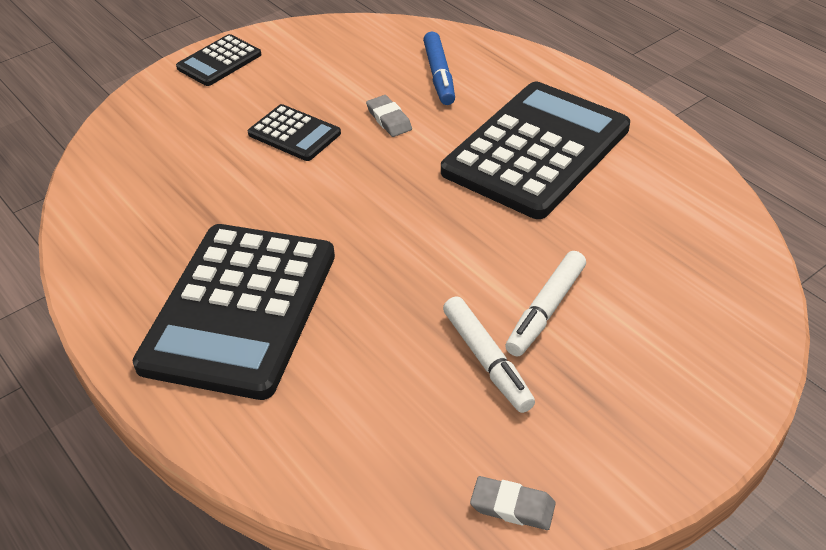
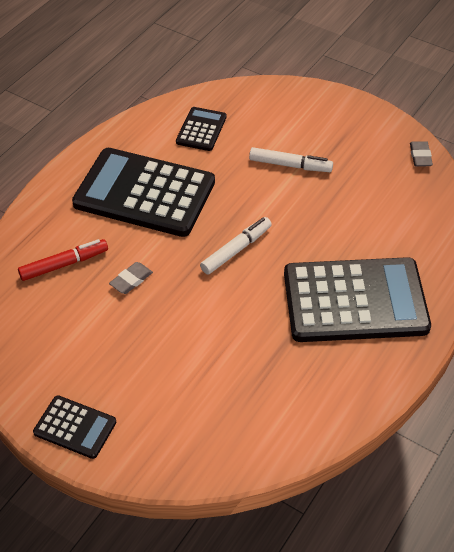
camera: 110 degrees left, 5 degrees up
(294, 134) = (166, 333): black calculator -> black calculator (201, 129)
(439, 75) = (64, 264): blue marker -> red marker
(487, 360) = (338, 181): white marker -> white marker (236, 250)

